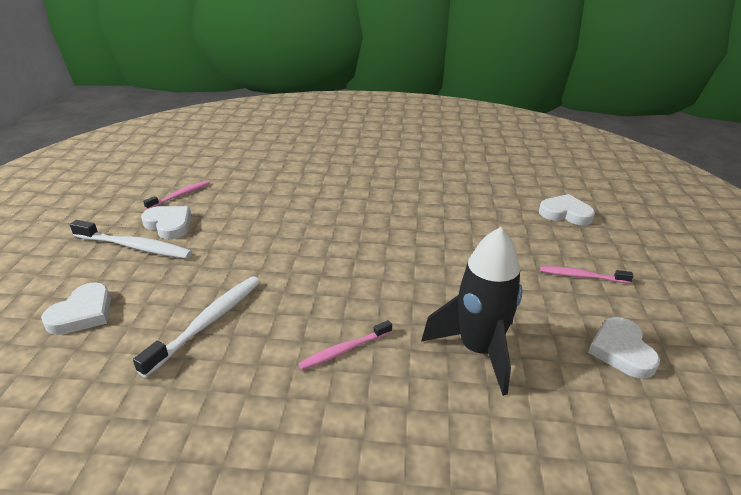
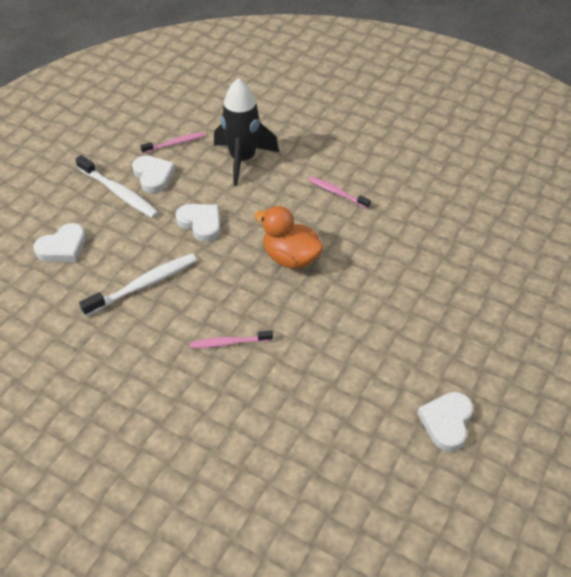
camera: 25 degrees right, 15 degrees up
(358, 256) = (290, 258): none -> orange duck
(478, 350) = (329, 379): black rocket -> black rocket (243, 160)
(565, 213) = (520, 270): white heart -> white heart (201, 223)
(581, 276) = (474, 343): pink toothbrush -> pink toothbrush (337, 193)

